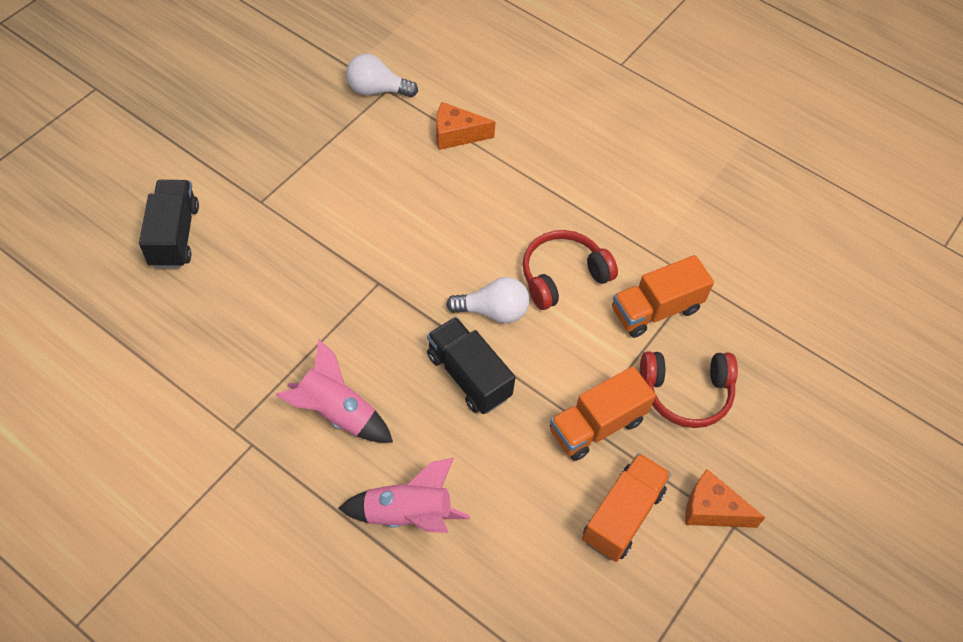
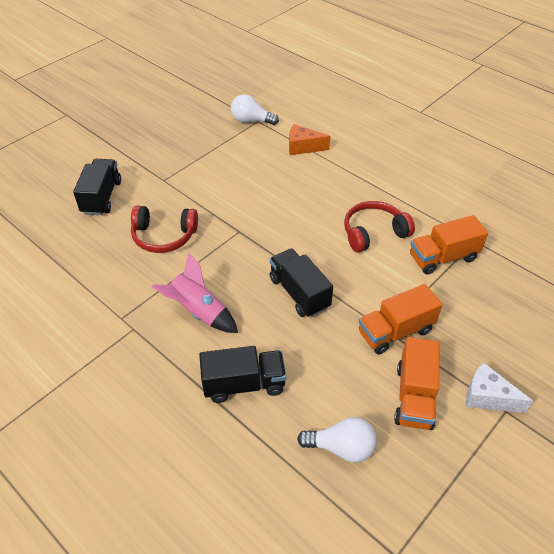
camera: 10 degrees right, 10 degrees down
(408, 514) = (244, 384): pink rocket -> black truck
(493, 311) = (321, 252): white light bulb -> white light bulb (341, 448)
(622, 515) = (414, 396): orange truck -> orange truck turned 150 degrees clockwise
(686, 393) = (466, 313): red headphones -> red headphones (164, 236)
(712, 509) = (487, 397): orange cheese -> white cheese

